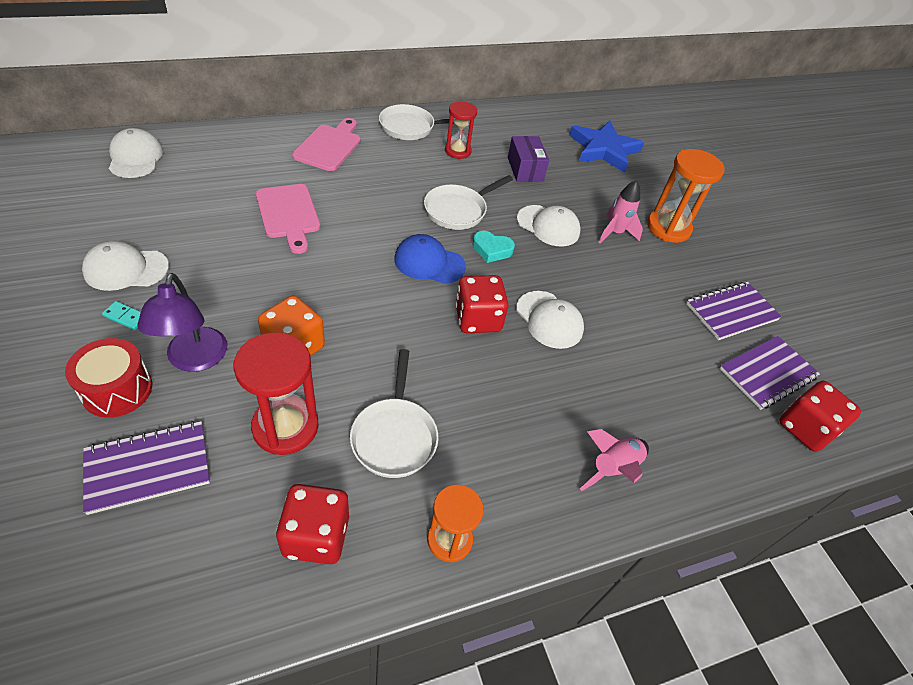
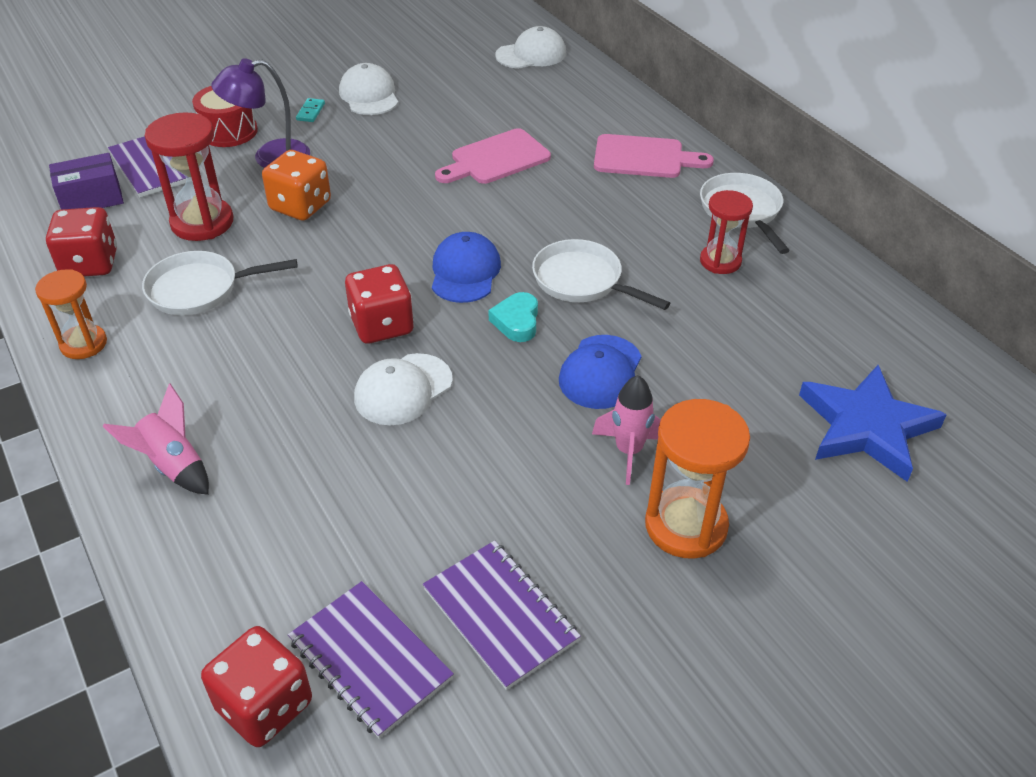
camera: 85 degrees right, 5 degrees down
(525, 169) = (728, 334): purple box -> purple box (91, 199)
(548, 226) = (600, 372): white cap -> blue cap

